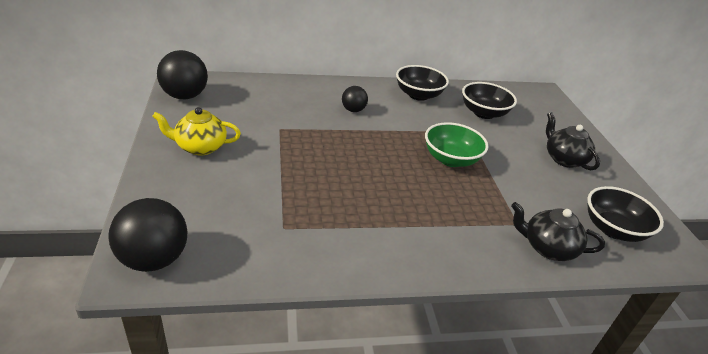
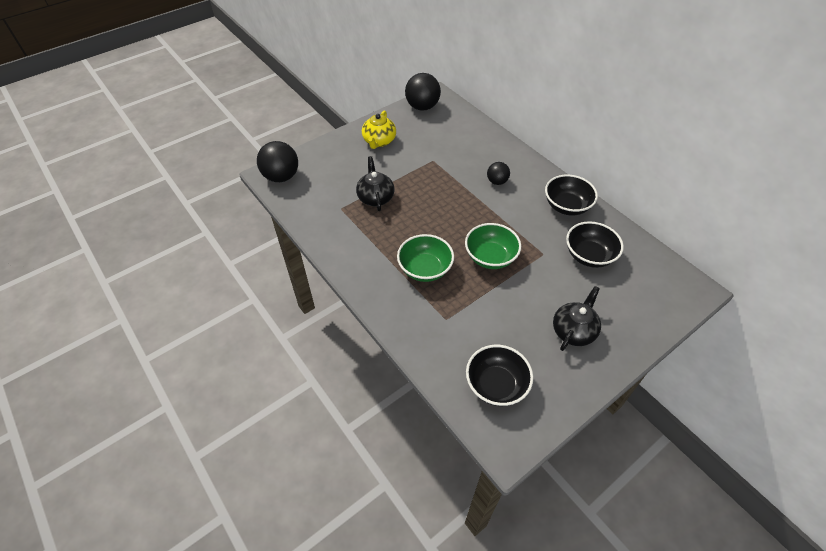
camera: 65 degrees right, 15 degrees up
(200, 147) = (379, 141): yellow teapot -> yellow teapot turned 135 degrees counterclockwise
(439, 206) = (425, 269): none -> green bowl
(547, 248) = (433, 343): black teapot -> black teapot (375, 197)

